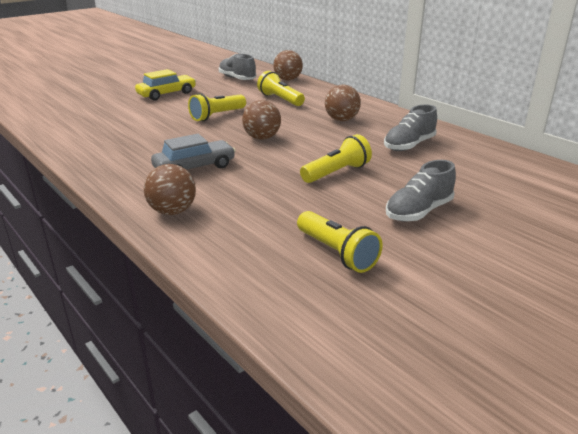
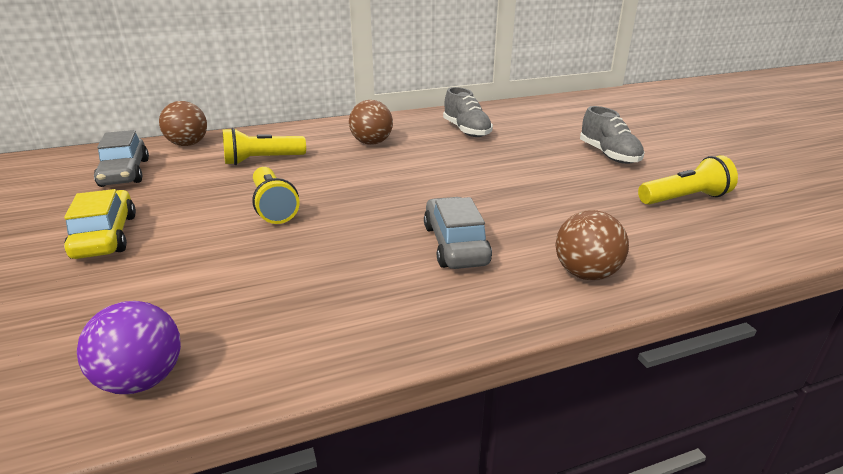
camera: 70 degrees left, 0 degrees up
(59, 128) = (142, 380): none -> purple ball
(237, 79) = (125, 173): grey shoe -> grey car
(262, 138) = (388, 190): brown ball -> none
(336, 173) = (515, 170): yellow flashlight -> none

